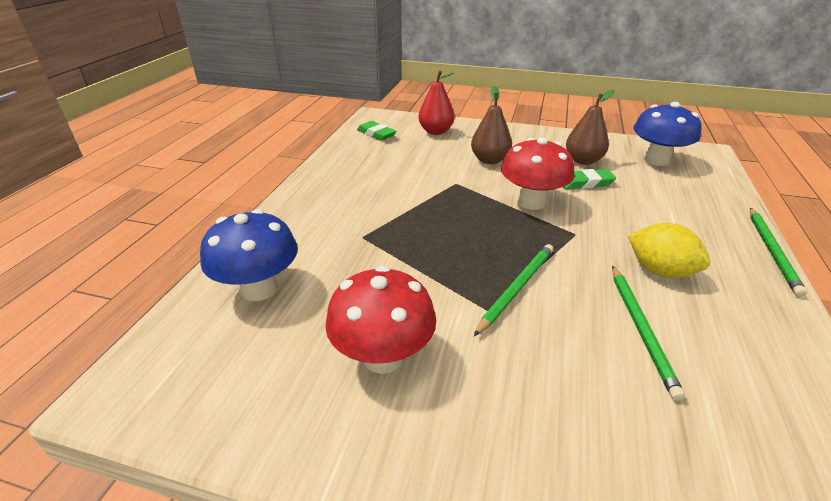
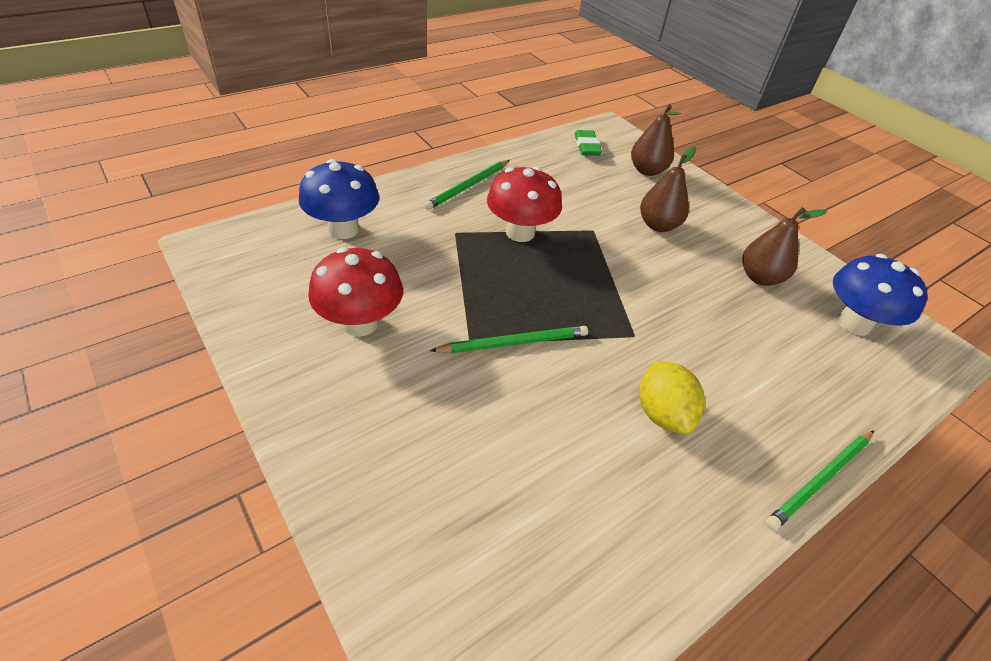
camera: 35 degrees right, 10 degrees up
(436, 131) = (647, 170): red pear -> brown pear
(531, 202) = (637, 285): red mushroom -> red mushroom (520, 232)
(585, 183) = (723, 299): green eraser -> none
(641, 329) = (565, 438): green pencil -> green pencil (468, 186)

